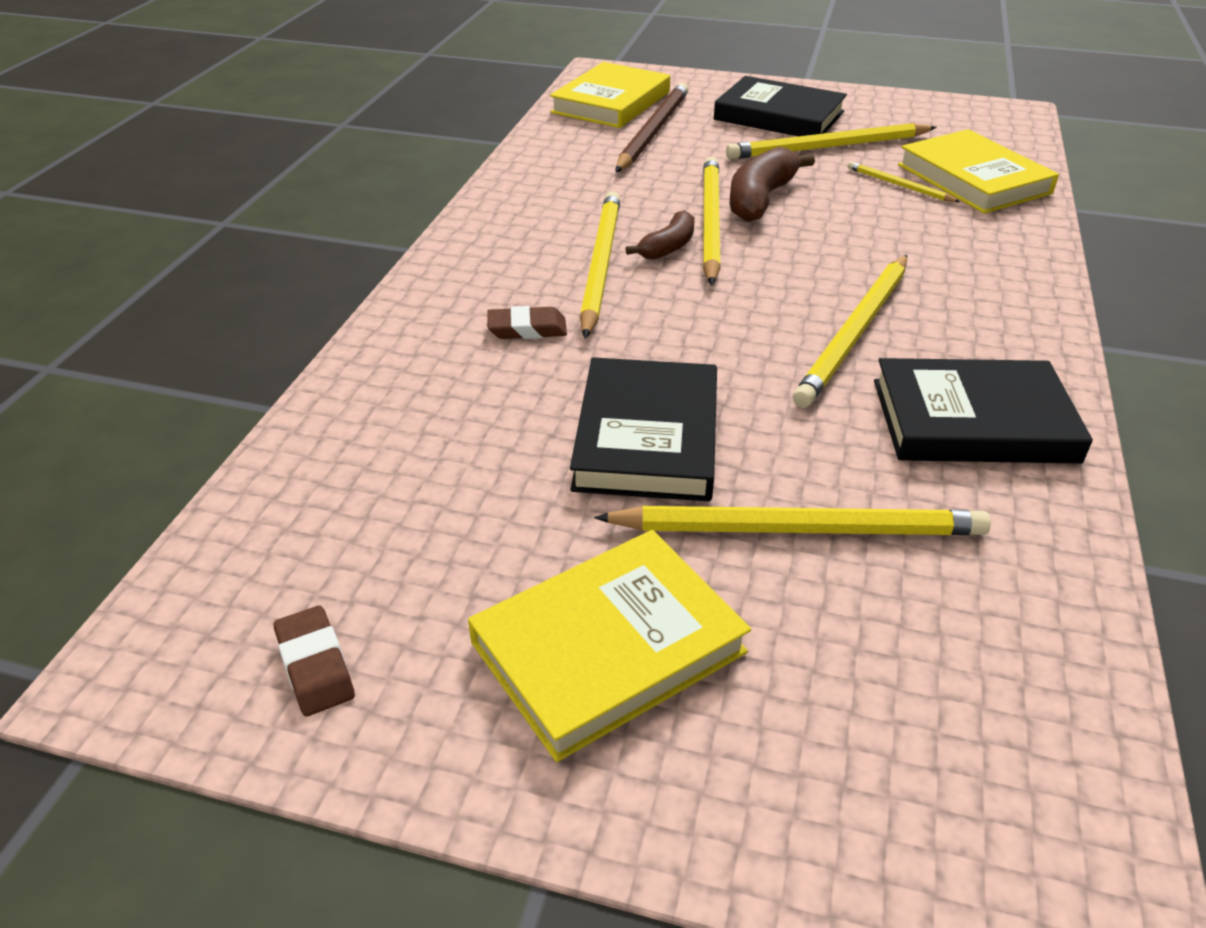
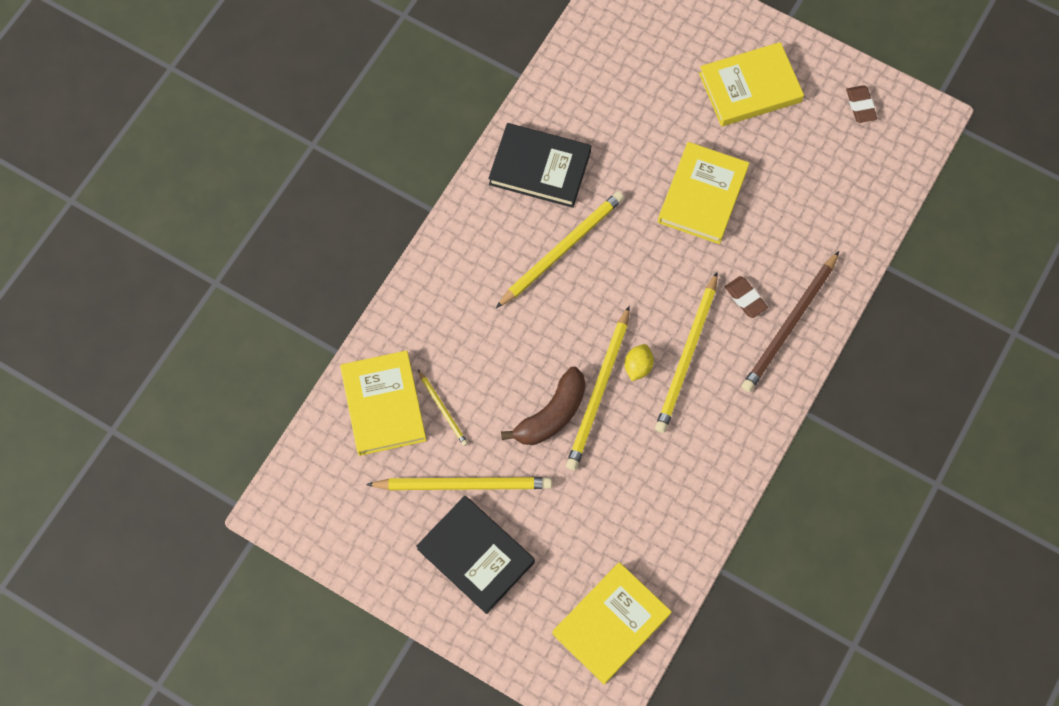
camera: 165 degrees left, 30 degrees up
(527, 329) = (745, 298): brown eraser -> brown eraser turned 45 degrees clockwise
(647, 436) = (702, 195): black book -> yellow book
(653, 131) = (592, 551): brown pencil -> brown pencil (789, 324)
(668, 247) = (638, 366): brown banana -> yellow lemon
(798, 529) = (654, 124): yellow pencil -> none

